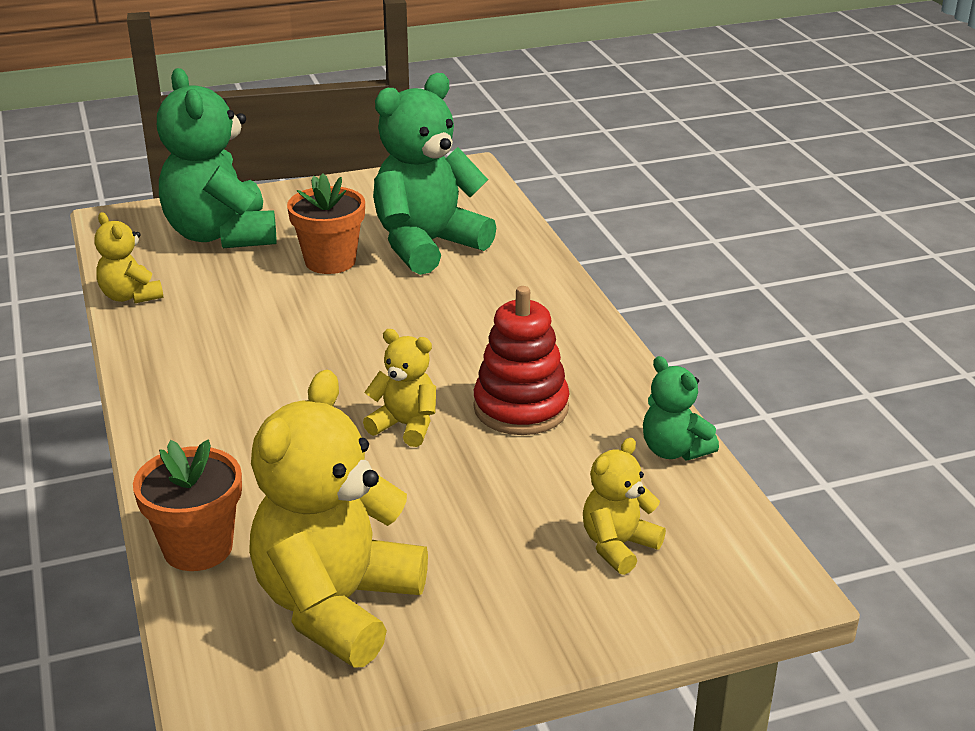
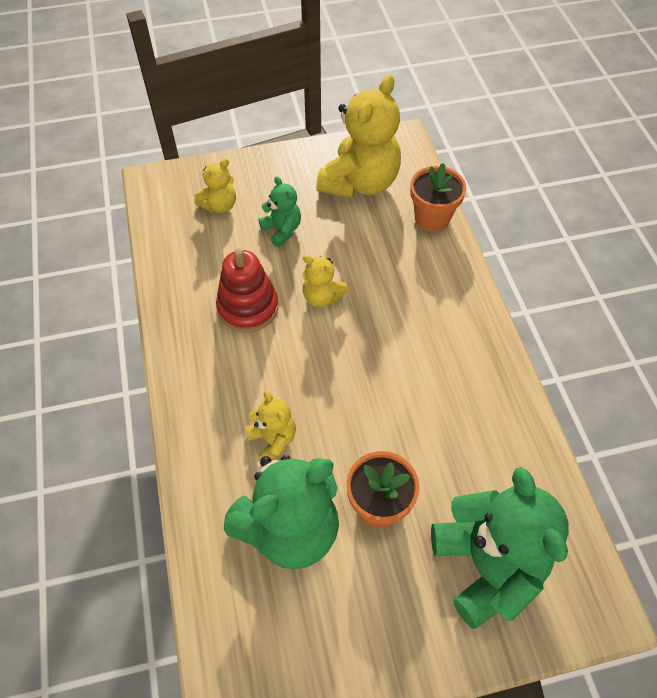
camera: 175 degrees left, 25 degrees up
(130, 296) = (541, 461): yellow teddy bear -> yellow teddy bear (273, 440)
(674, 450) = (166, 266): green teddy bear -> green teddy bear (282, 230)

